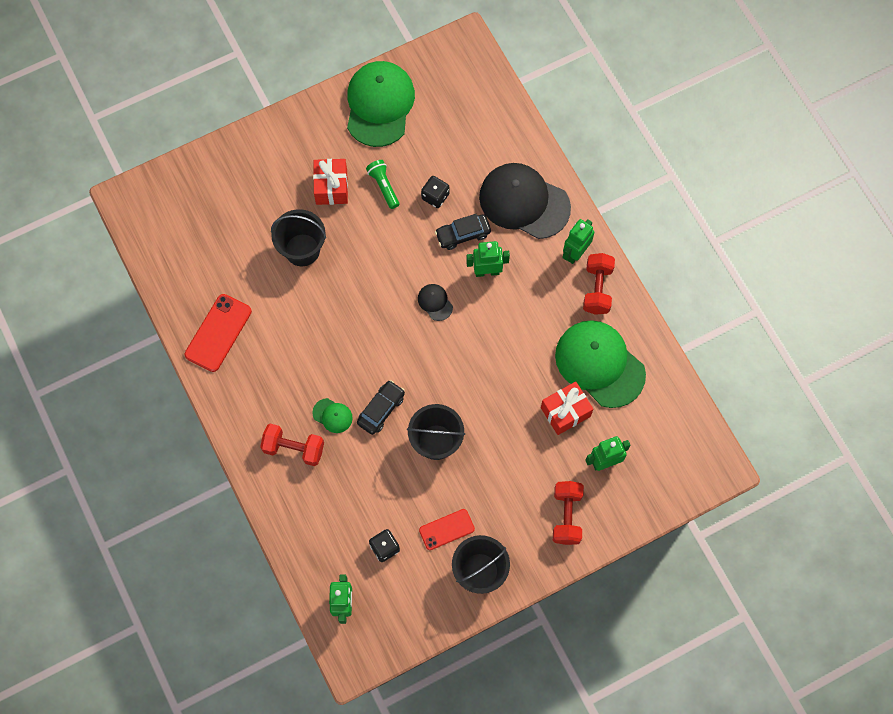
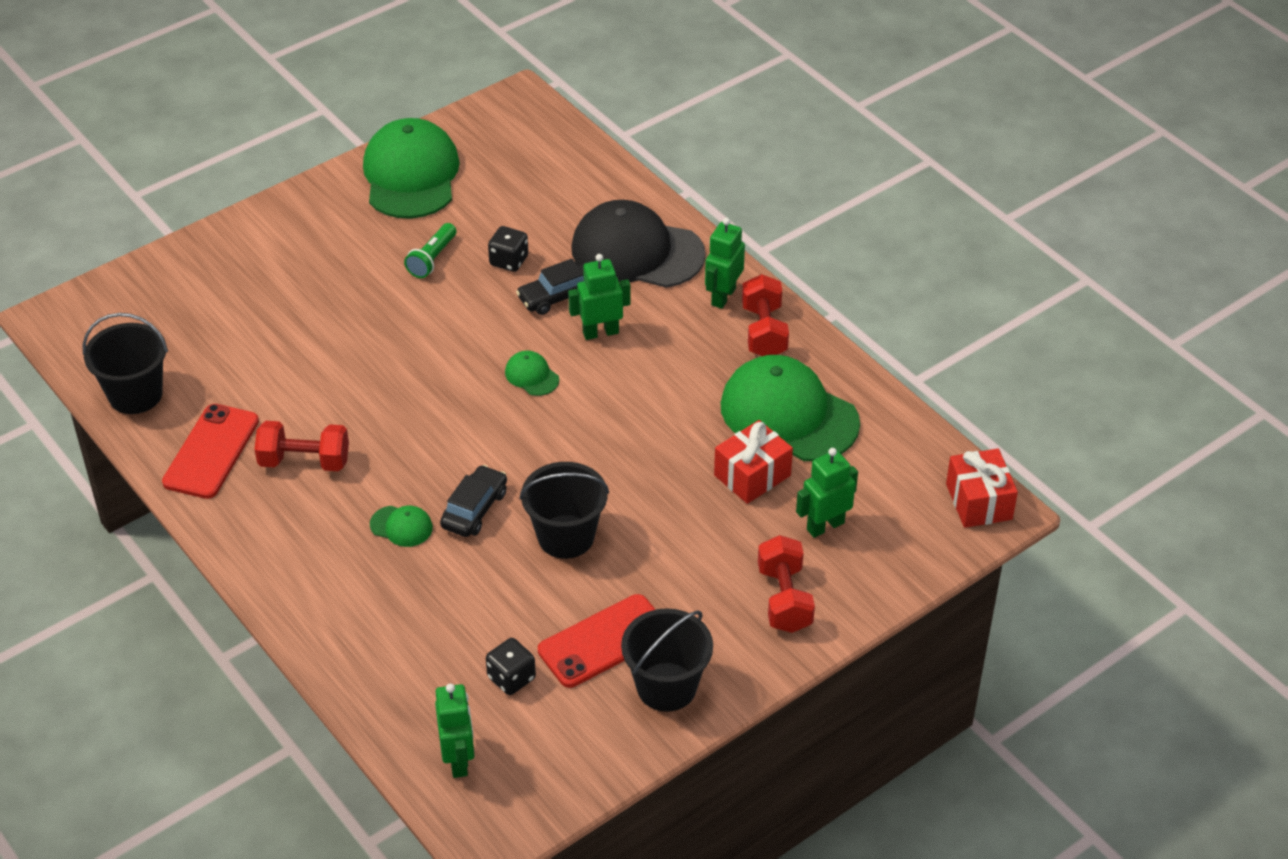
camera: 10 degrees left, 25 degrees down
(294, 448) = (347, 574): red dumbbell -> red dumbbell (304, 461)
(302, 250) = (325, 342): black bucket -> black bucket (135, 394)
(331, 187) = (357, 269): red gift -> red gift (978, 502)
(383, 186) = (432, 259): green flashlight -> green flashlight turned 120 degrees counterclockwise
(435, 302) = (532, 376): black cap -> green cap
(446, 529) = (604, 641): red phone -> red phone, size x1.54

